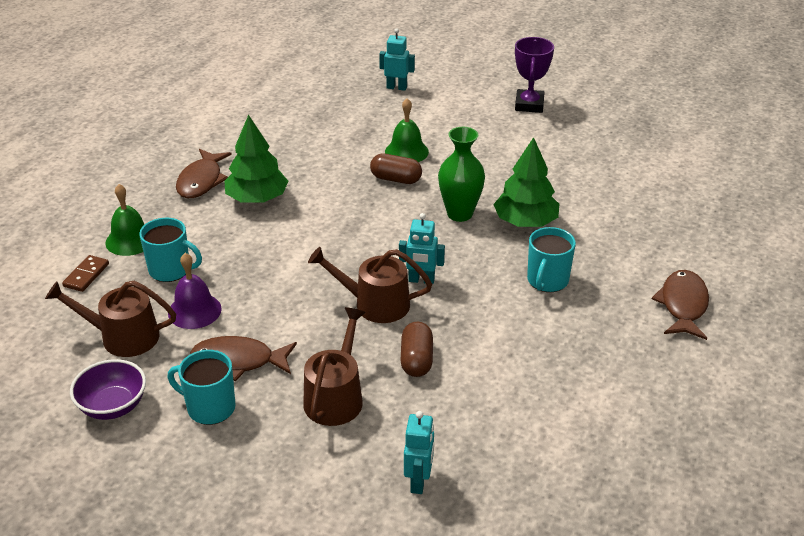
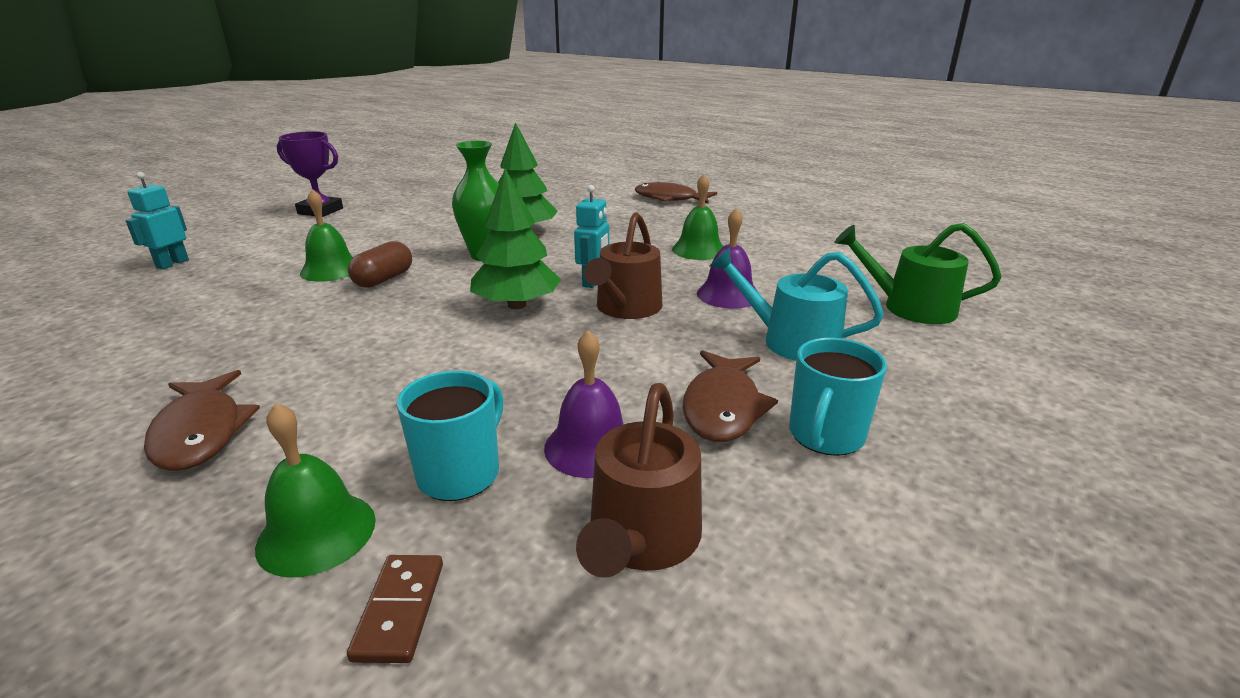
camera: 80 degrees left, 10 degrees down
(86, 275) = (400, 610): brown domino -> brown domino turned 60 degrees clockwise
(113, 406) = (840, 549): purple bowl -> none
(201, 181) = (201, 432): brown fish -> brown fish turned 45 degrees clockwise
(257, 199) = (323, 376): green tree -> green tree (516, 305)
(335, 397) = (792, 341): brown watering can -> turquoise watering can
(416, 360) = (728, 294): brown capsule -> purple bell
(419, 481) = (910, 307): turquoise robot -> green watering can
(520, 337) = (699, 250): none -> green bell
(547, 281) = (620, 233): turquoise mug -> none

